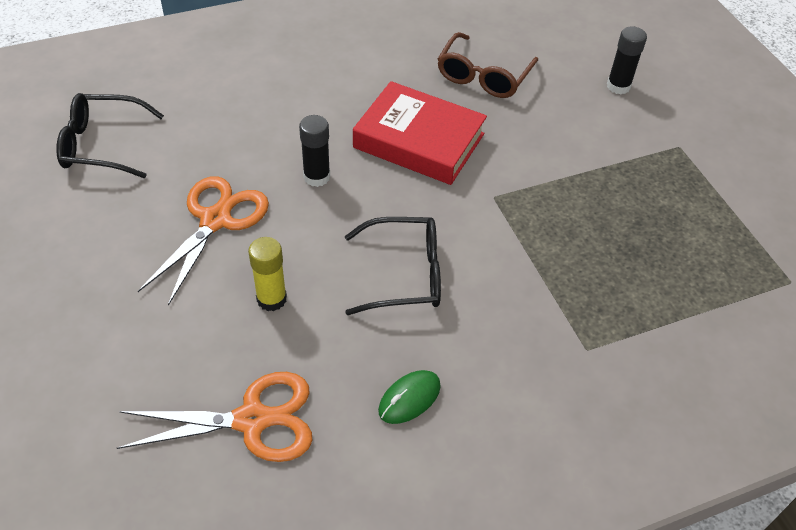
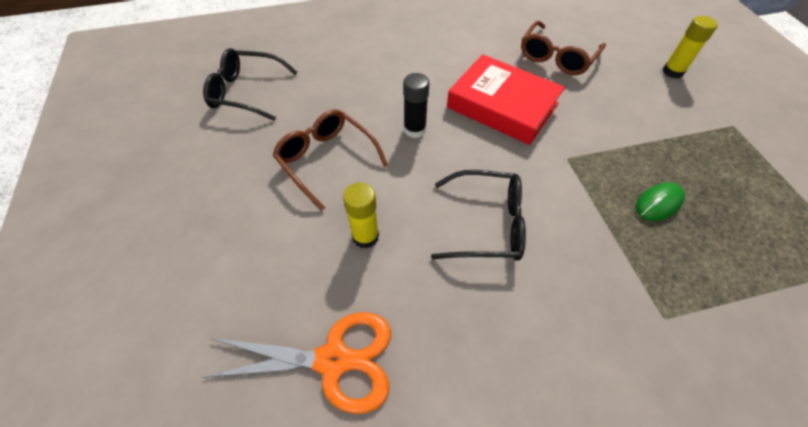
camera: 10 degrees right, 5 degrees up
(216, 220) = (326, 160): orange scissors -> brown glasses
(409, 398) = (487, 354): green mouse -> green mouse (658, 203)
(618, 86) = (672, 72): black glue stick -> yellow glue stick

